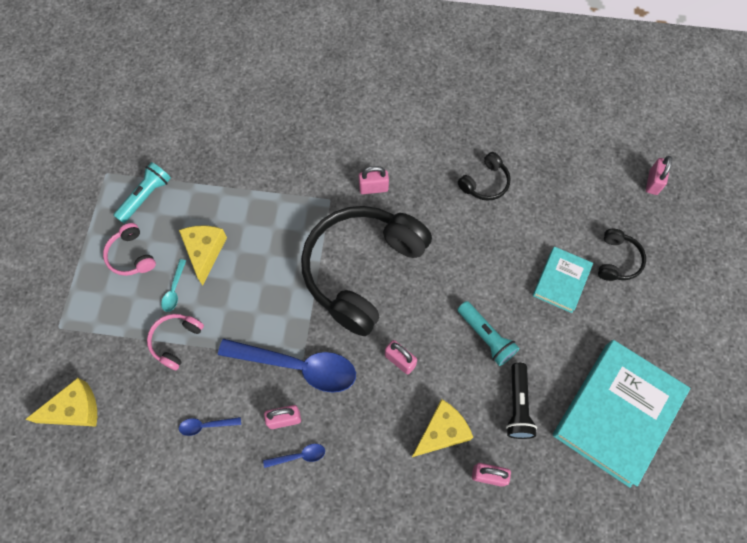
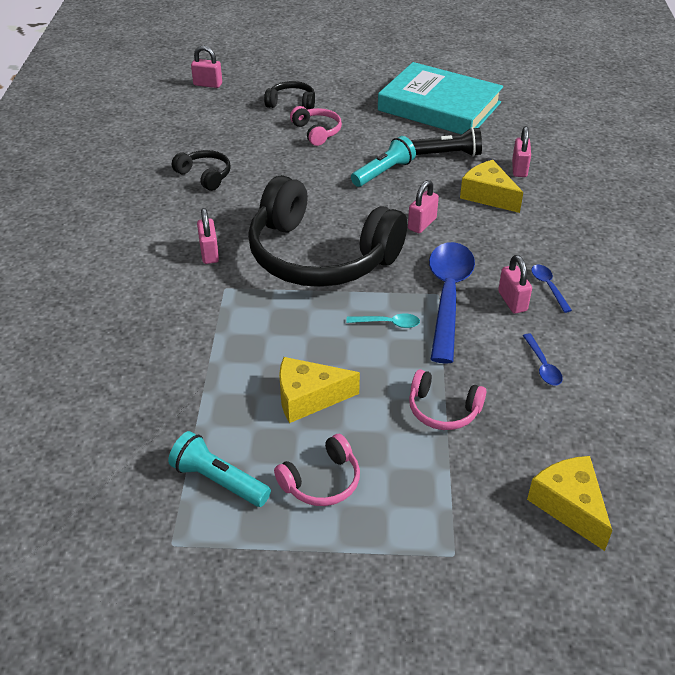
camera: 95 degrees left, 25 degrees down
(174, 290) = (370, 422): turquoise spoon -> turquoise spoon (388, 323)
(561, 281) = (317, 132): turquoise book -> pink headphones

